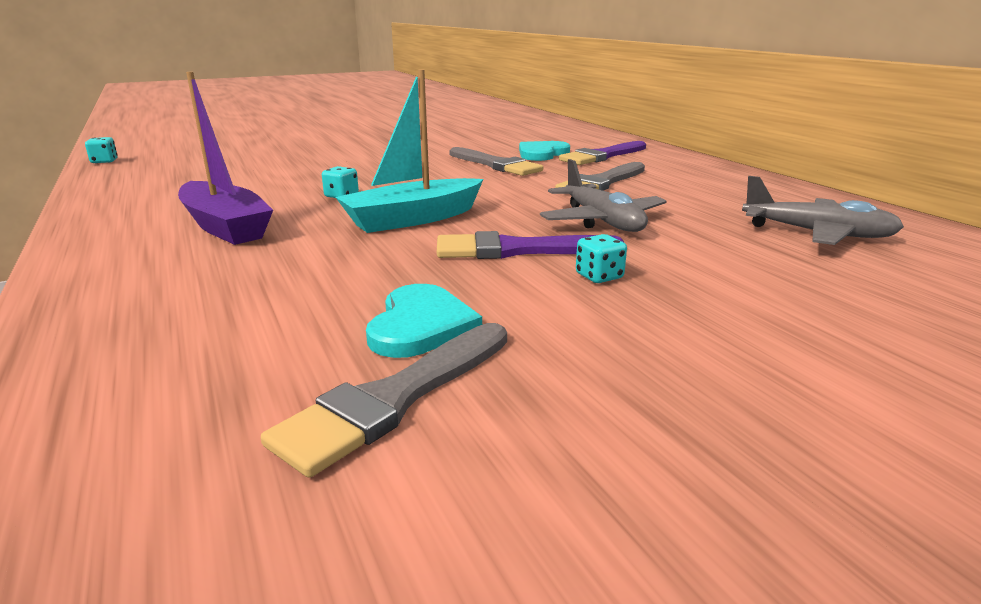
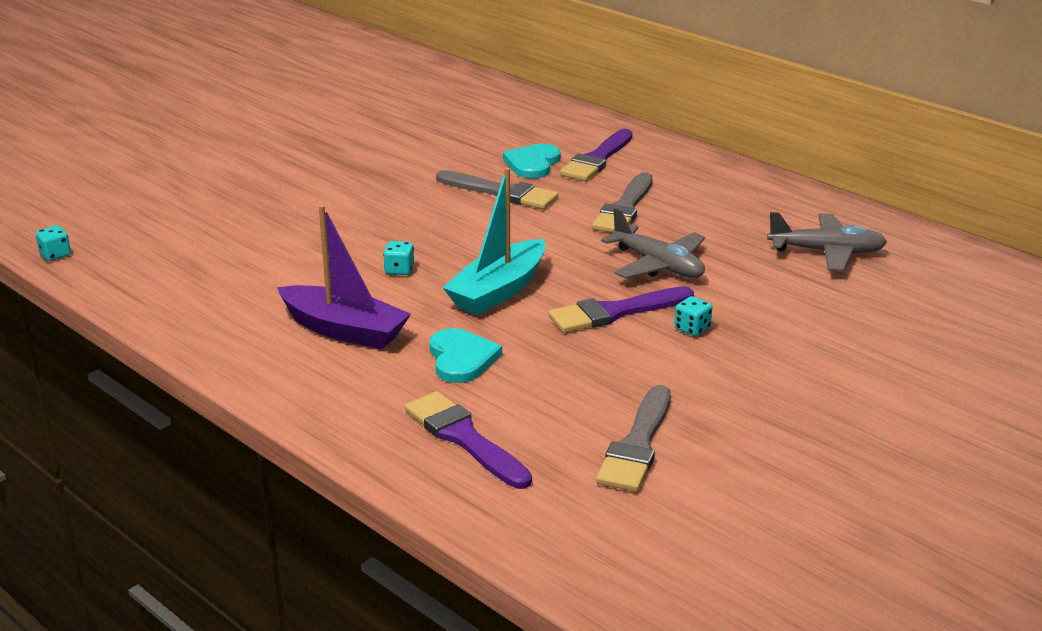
camera: 20 degrees left, 5 degrees up
(181, 341) = (464, 438): none -> purple brush
(421, 325) = (606, 395): turquoise heart -> turquoise heart (461, 358)

